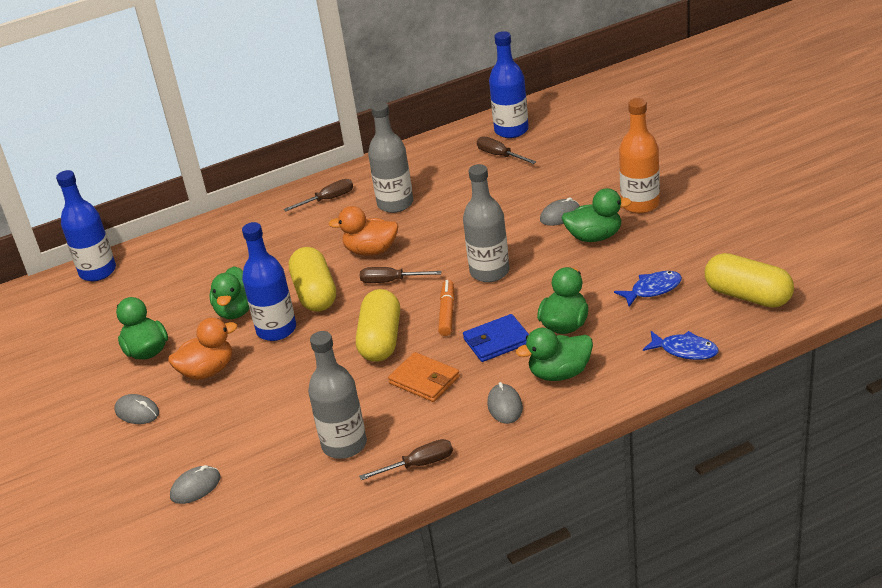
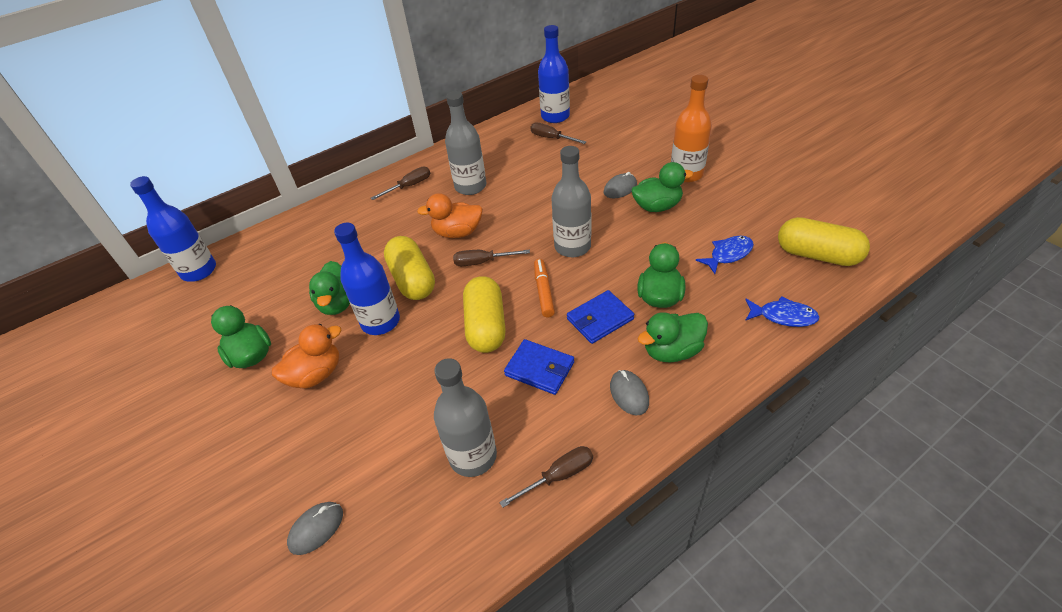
camera: 10 degrees left, 10 degrees up
(137, 412) = (245, 431): grey mouse -> none
(424, 380) = (539, 369): orange wallet -> blue wallet

